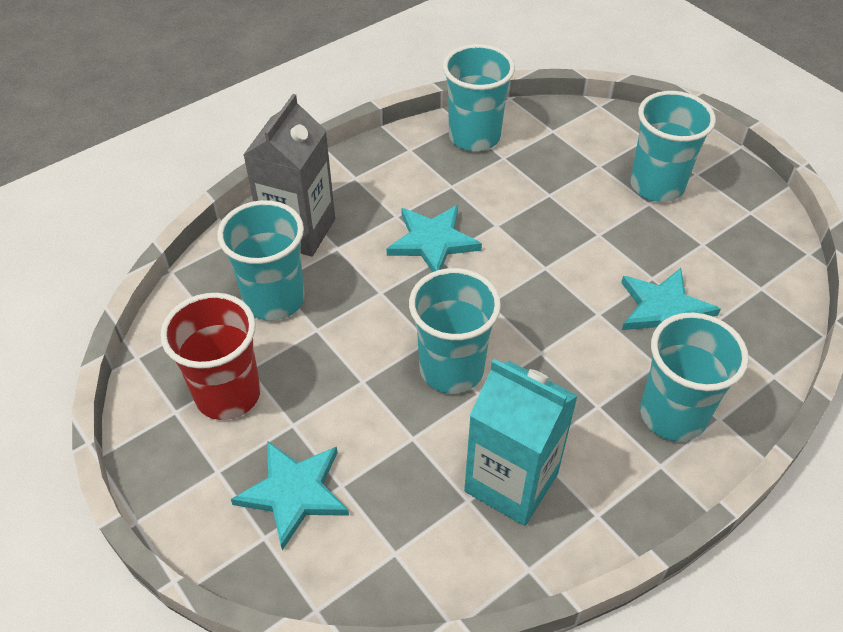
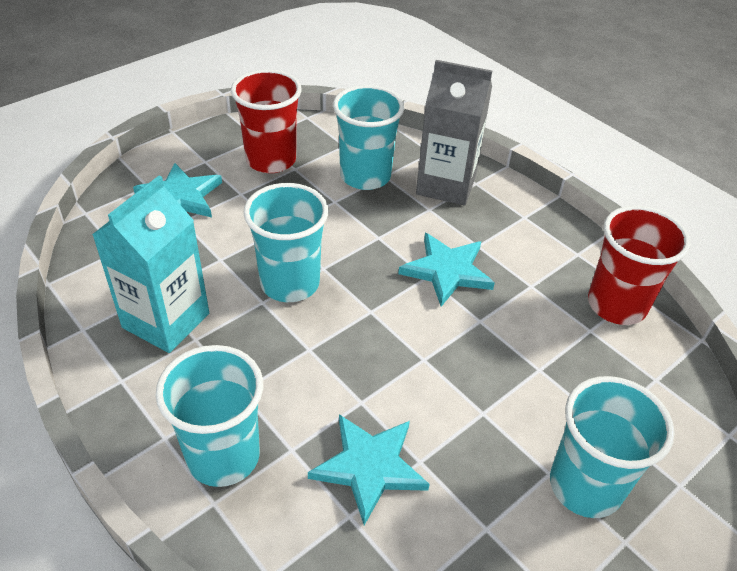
camera: 85 degrees right, 5 degrees down
(474, 137) = (616, 305): turquoise cup -> red cup

